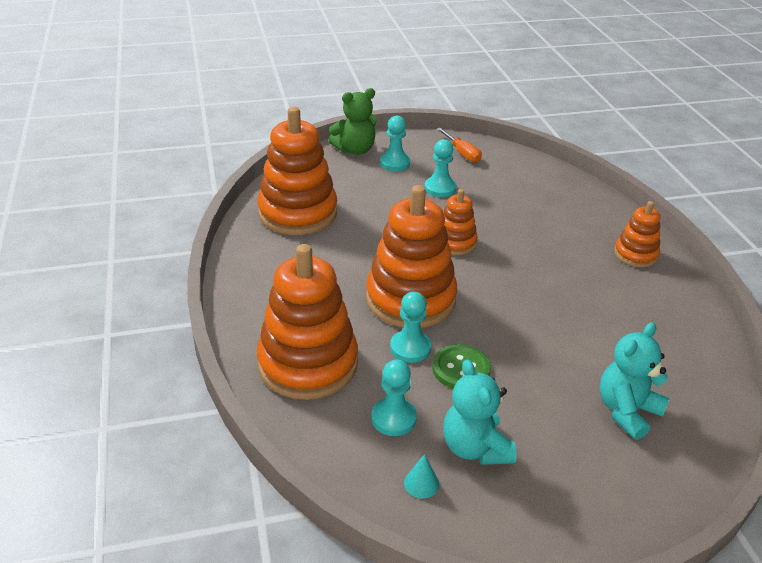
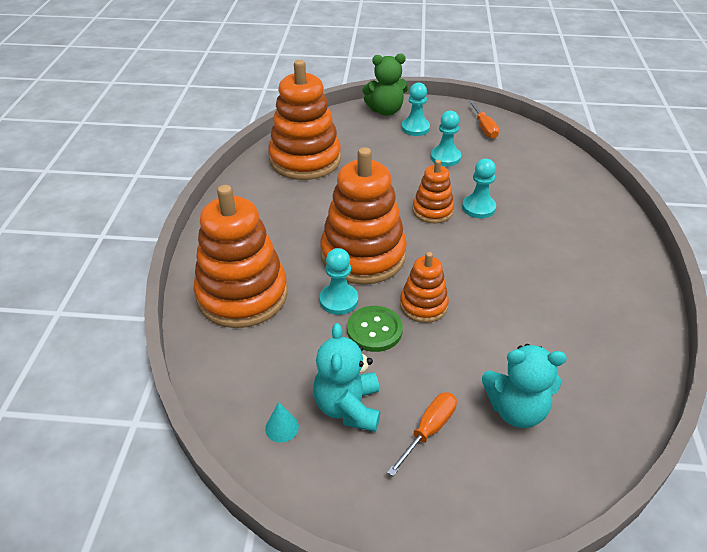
camera: 20 degrees right, 5 degrees up
(393, 418) = (289, 361): turquoise pawn -> turquoise pawn (478, 208)
(560, 449) = (429, 429): none -> orange screwdriver
(626, 411) = (516, 409): turquoise teddy bear -> turquoise teddy bear turned 150 degrees counterclockwise
(635, 254) = (610, 255): orange stacking toy -> orange stacking toy (423, 305)

